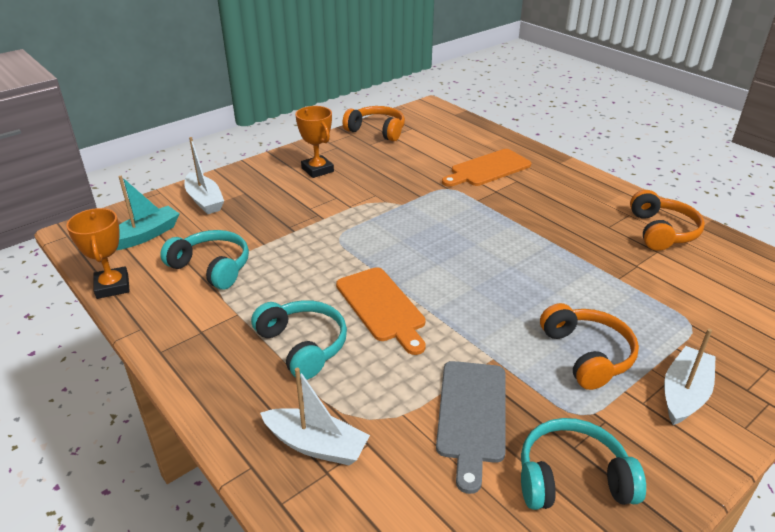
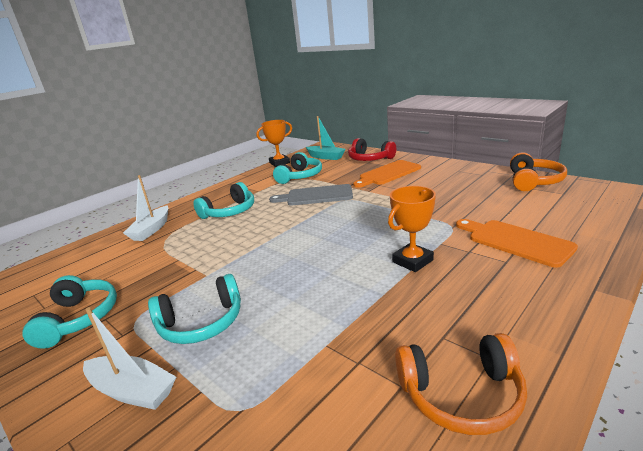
camera: 85 degrees right, 10 degrees down
(204, 200) = (369, 159): white boat -> red headphones
(317, 170) = (436, 176): orange trophy -> orange trophy (412, 261)
(382, 307) = (266, 227): orange cutting board -> orange cutting board (388, 173)
(472, 415) = (153, 272): grey cutting board -> grey cutting board (316, 196)
(587, 354) = (202, 323): orange headphones -> turquoise headphones

